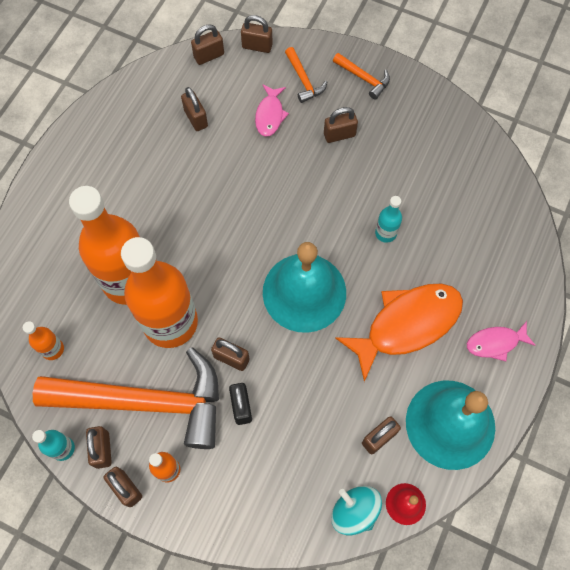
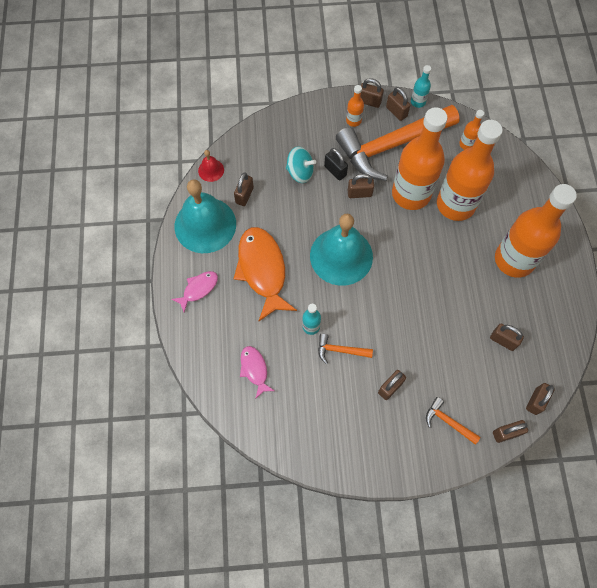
camera: 150 degrees right, 0 degrees up
(117, 186) = (514, 260): none -> orange bottle
(270, 115) = (452, 374): pink fish -> pink fish (254, 369)
(354, 511) = (238, 152): turquoise spinning top -> turquoise spinning top (300, 172)
(363, 78) = (403, 452): orange hammer -> orange hammer (340, 350)
(407, 325) = (262, 270): orange fish -> orange fish turned 135 degrees clockwise

